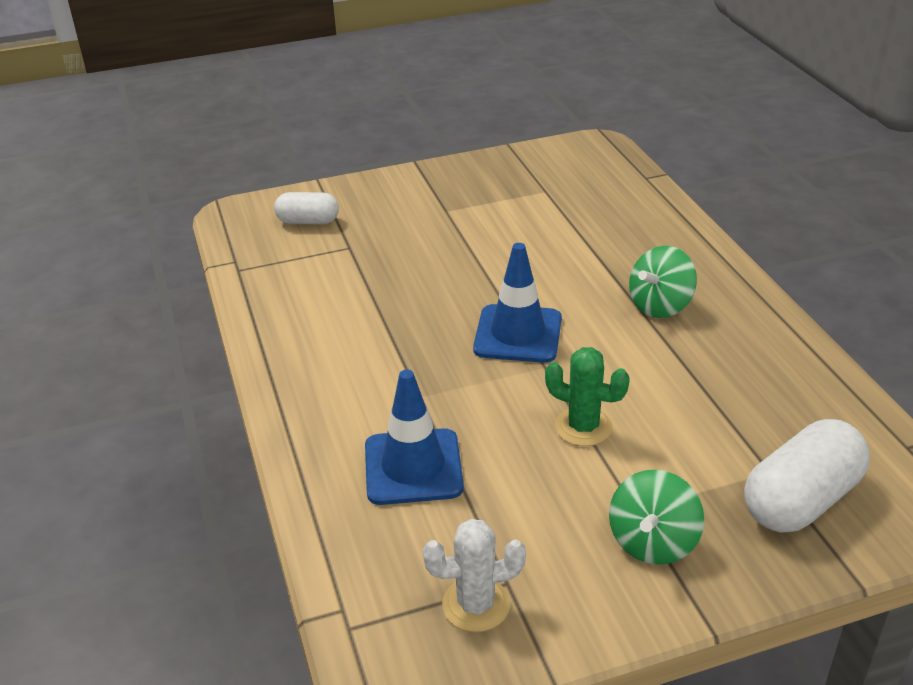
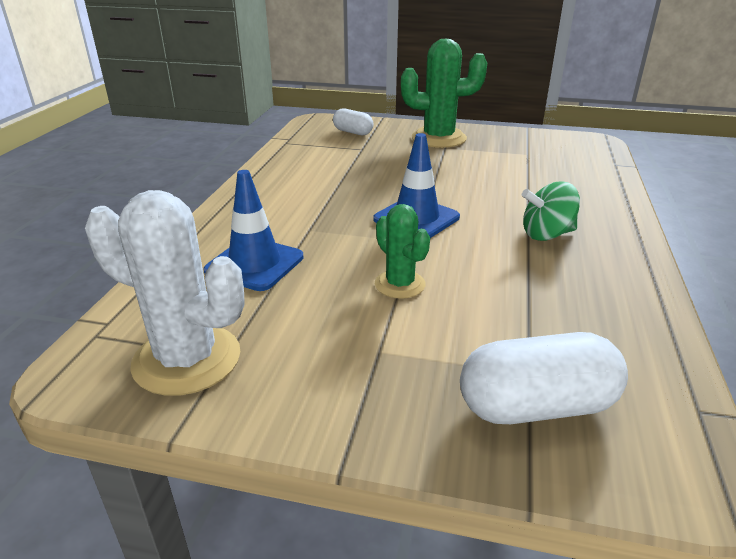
camera: 30 degrees right, 5 degrees down
(425, 197) = (438, 138): none -> green cactus
(476, 605) = (187, 359): white cactus -> white cactus, size x1.74
(653, 542) = (365, 379): green spinning top -> none

